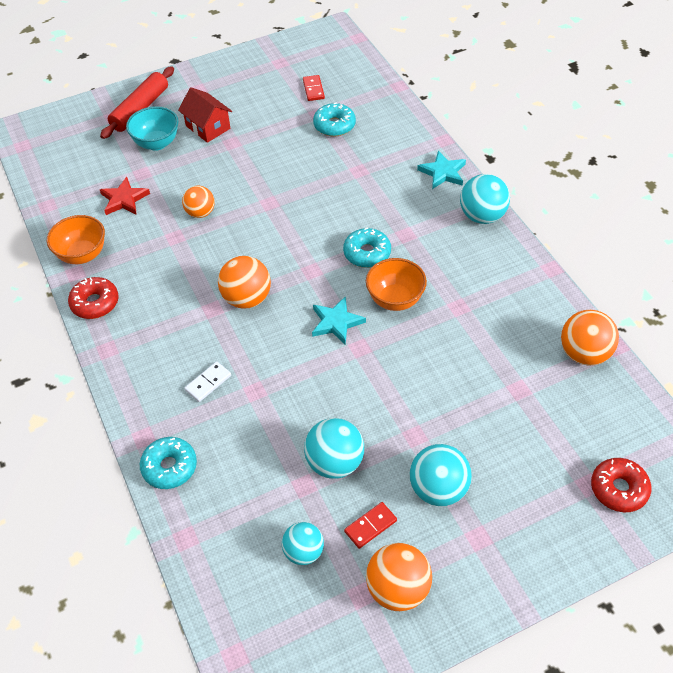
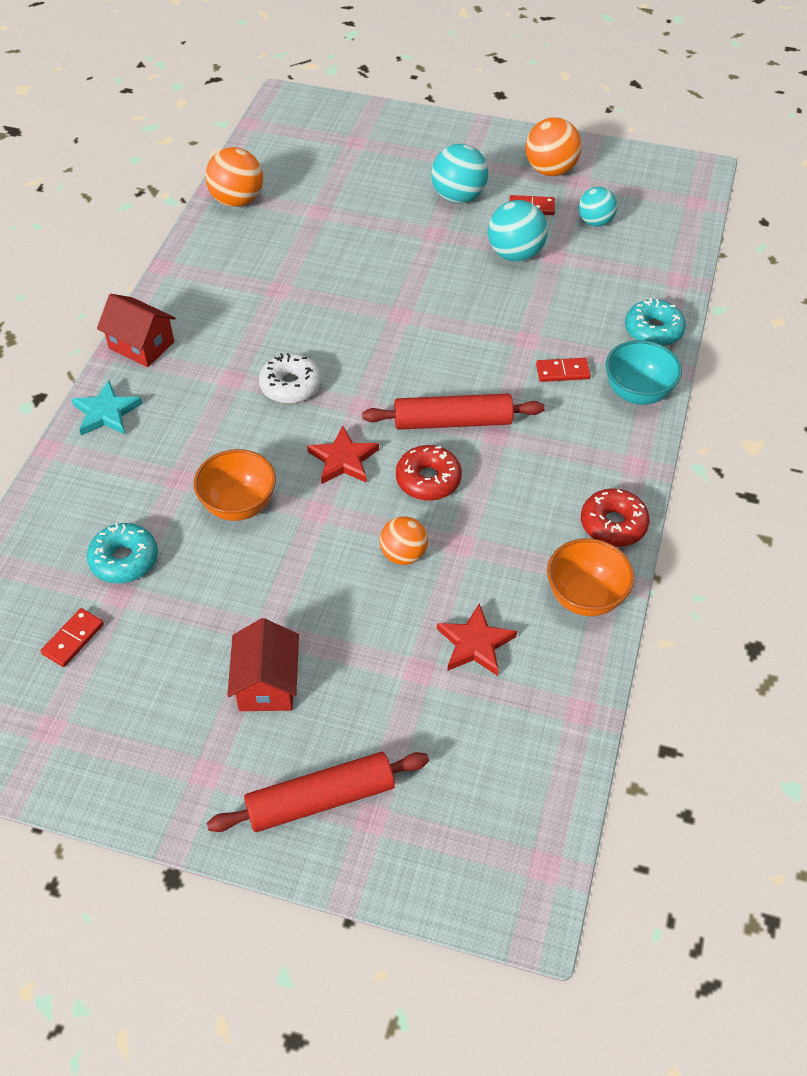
camera: 140 degrees left, 0 degrees up
(157, 143) = (356, 709): turquoise bowl -> turquoise bowl (637, 393)
(208, 383) = (562, 372): white domino -> red domino
(247, 298) = (452, 422): orange ball -> red rolling pin
(286, 235) = (343, 459): none -> red star
(336, 322) = (395, 346): turquoise star -> none
(367, 253) = (290, 386): turquoise donut -> white donut
(395, 300) = (321, 330): orange bowl -> orange bowl (239, 505)
(482, 216) = (141, 345): turquoise ball -> red house
(619, 489) = (340, 129): red donut -> red donut (428, 480)

